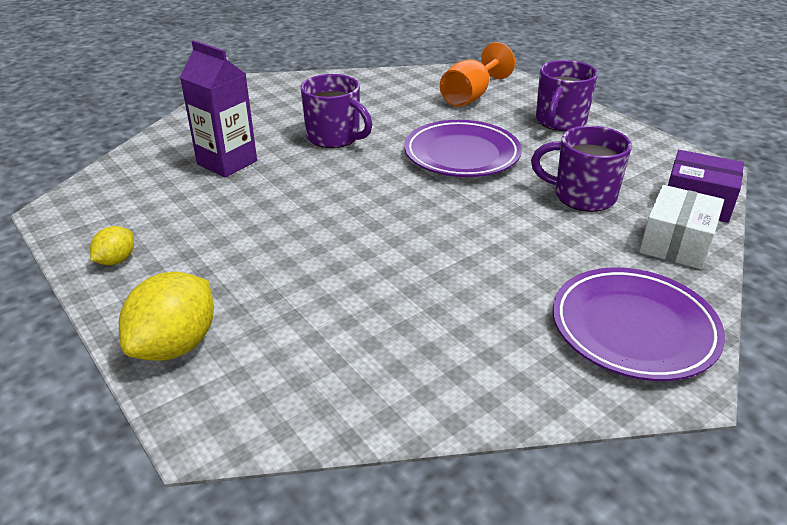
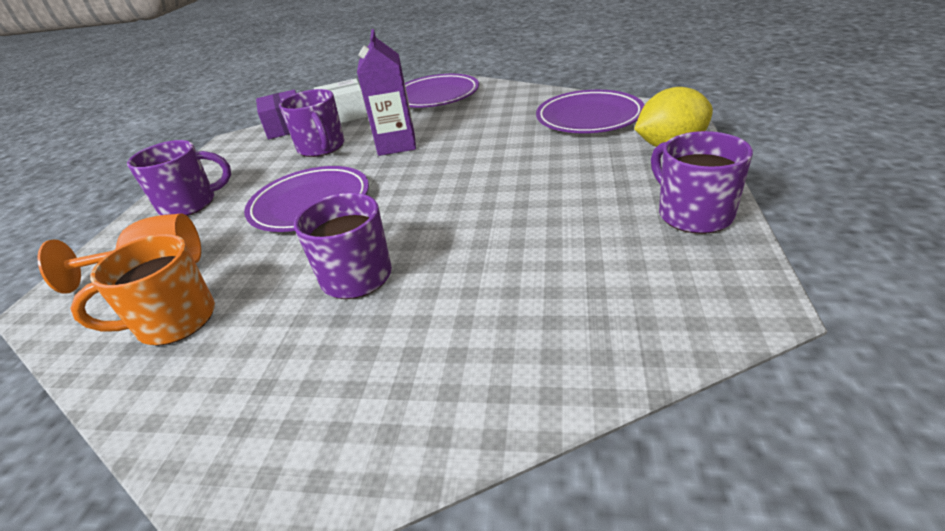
camera: 130 degrees left, 0 degrees up
(116, 260) = (693, 214): yellow lemon -> purple mug
(227, 163) = (502, 291): purple carton -> purple carton (396, 145)
(327, 365) = (589, 118): none -> purple plate
(399, 91) = (174, 321): none -> orange mug

